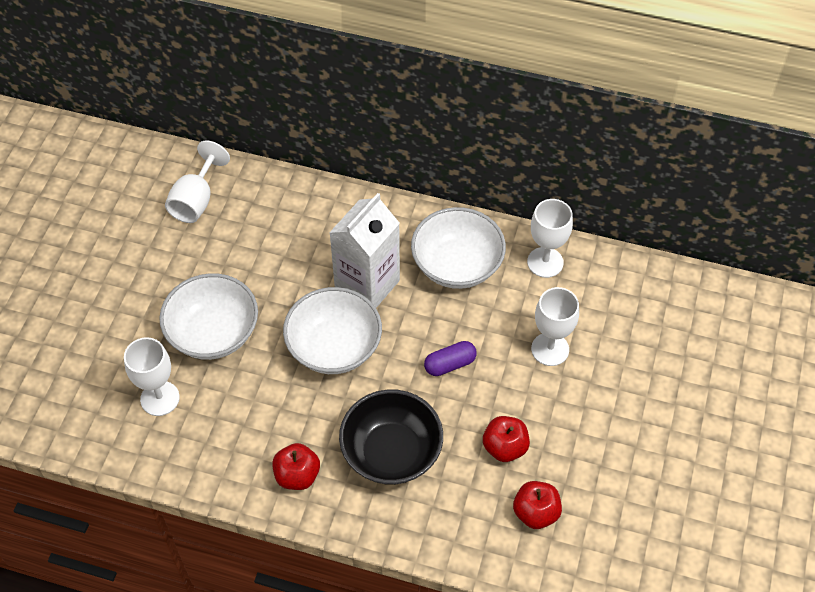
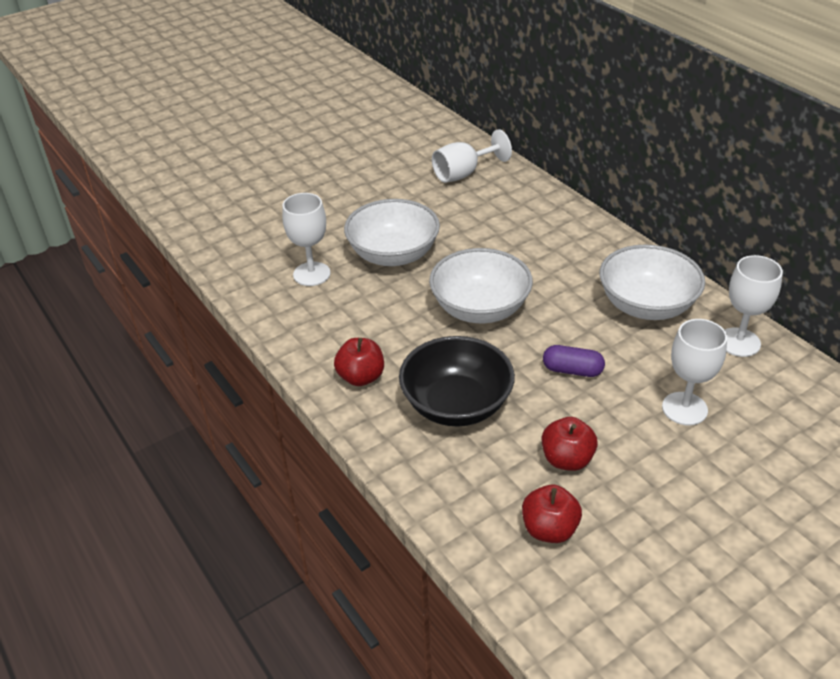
camera: 40 degrees right, 15 degrees down
(367, 285) = (550, 282): white carton -> none

